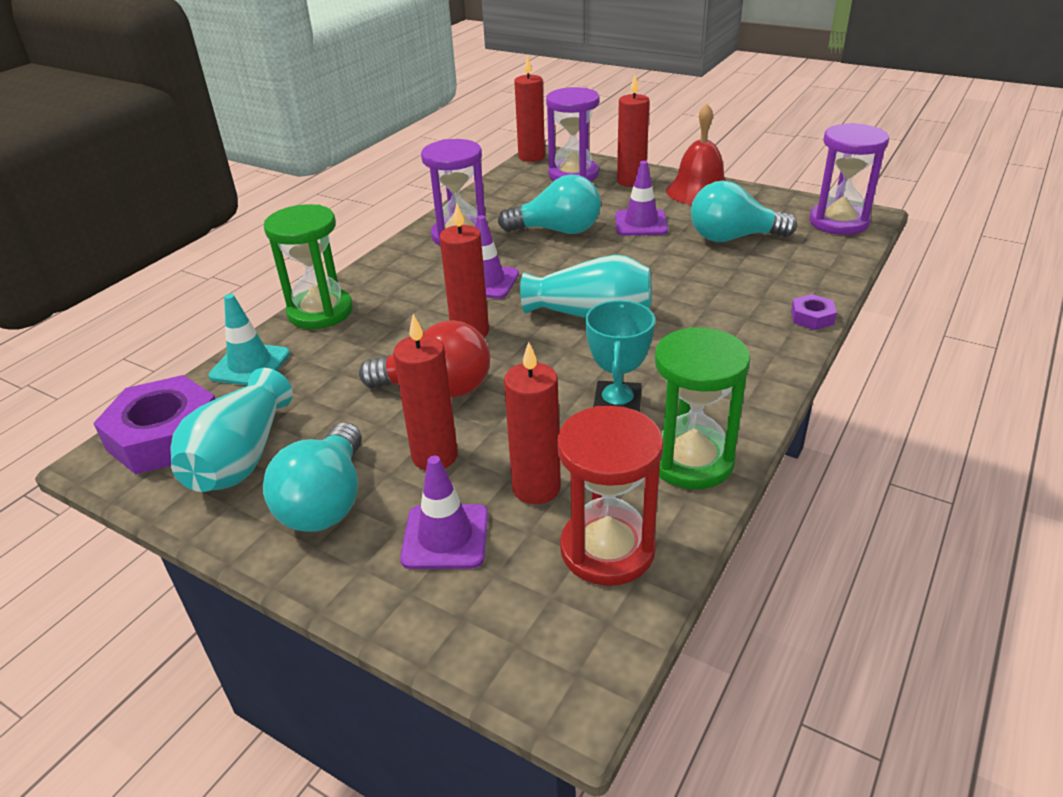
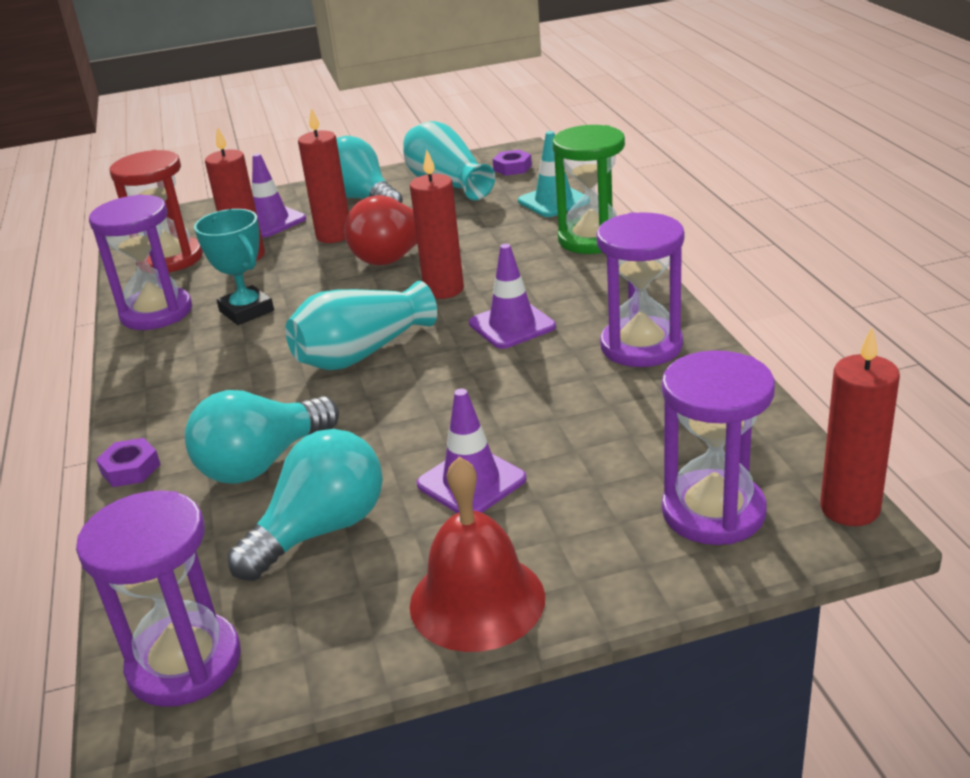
camera: 135 degrees right, 5 degrees down
(166, 436) = (512, 168): purple nut -> purple nut, size x0.46
(557, 231) = (552, 412): turquoise light bulb -> turquoise light bulb (262, 463)
(631, 181) = (608, 554): red candle -> none
(691, 460) = (156, 312): green hourglass -> purple hourglass

